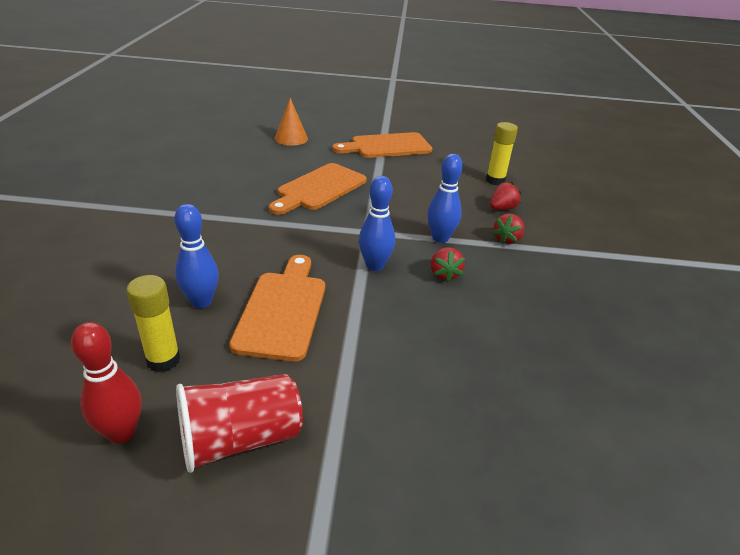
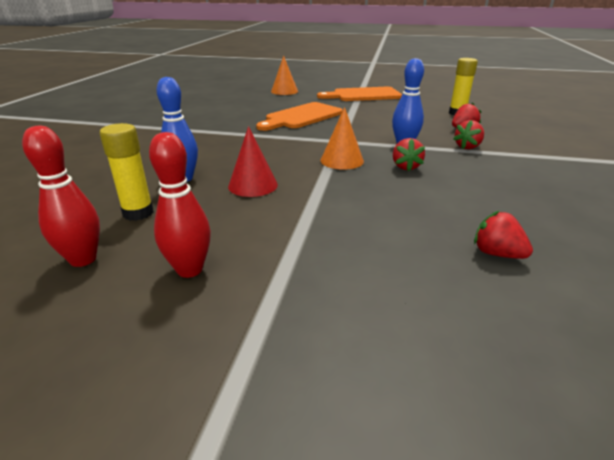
camera: 10 degrees right, 5 degrees down
(240, 439) = (189, 269): red cup -> red bowling pin
(282, 310) = (253, 185): orange cutting board -> red cone
(375, 265) = (342, 160): blue bowling pin -> orange cone
(536, 398) = (497, 254): none -> red strawberry

